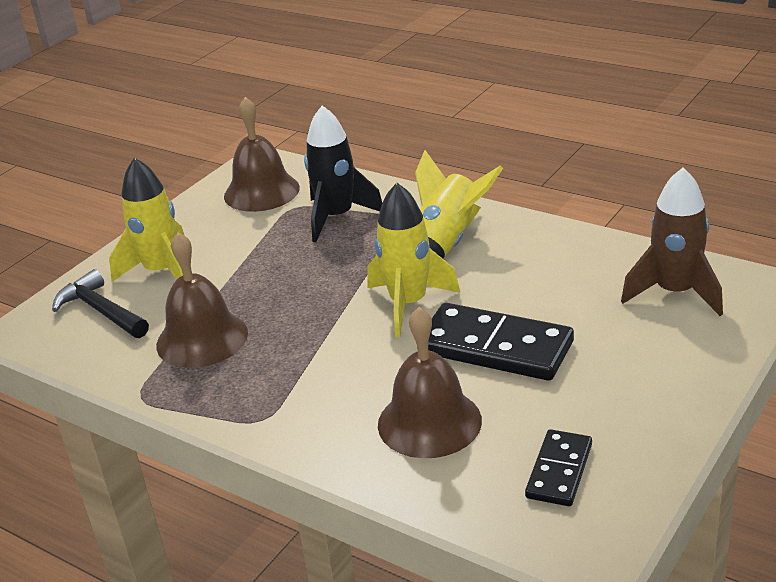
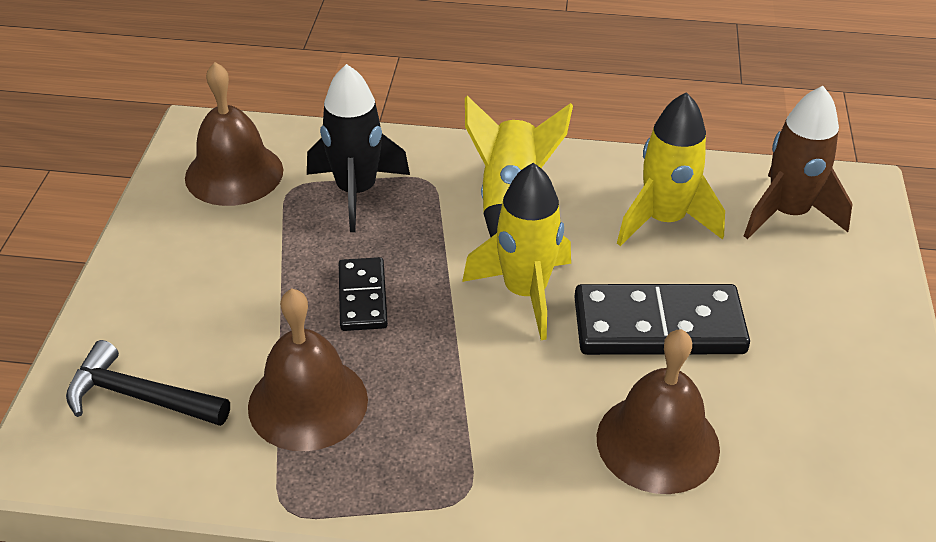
camera: 30 degrees left, 10 degrees up
(162, 272) = (183, 318): yellow rocket -> yellow rocket (664, 220)
(559, 471) = (831, 463): black domino -> black domino (363, 297)

